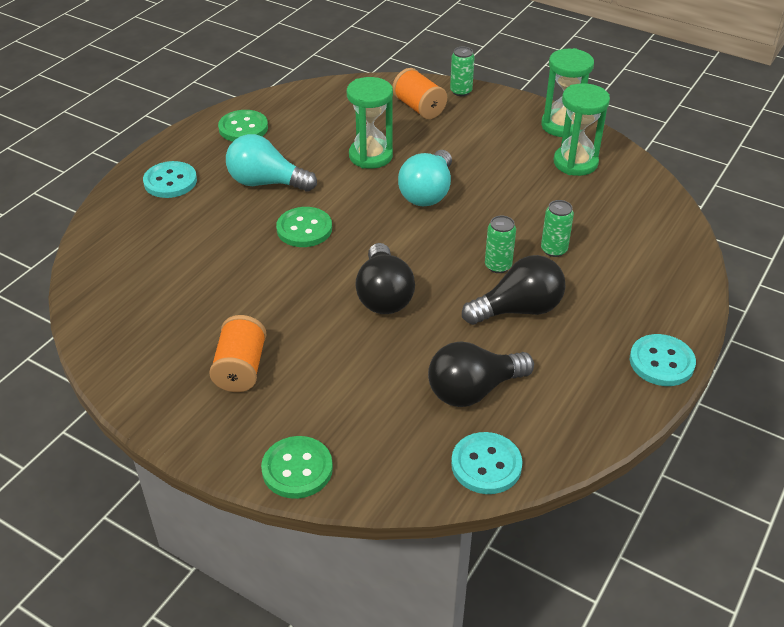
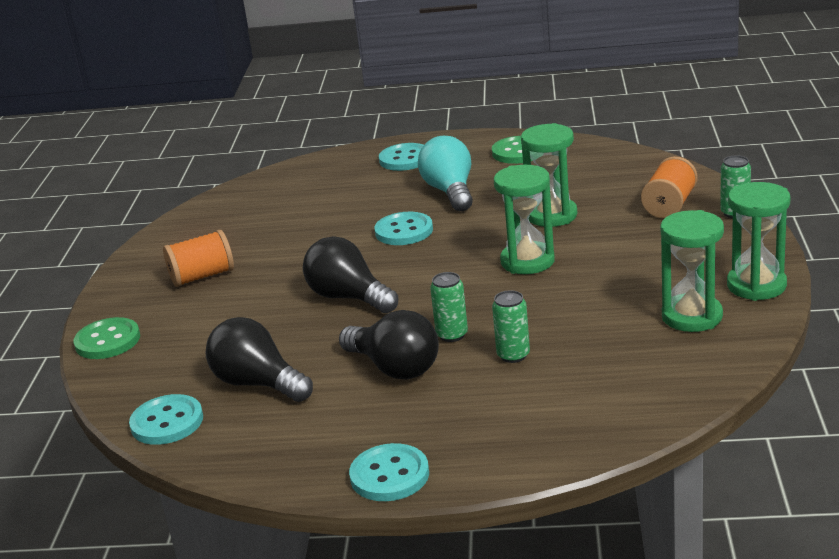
camera: 65 degrees right, 15 degrees down
(304, 229) = (404, 231): green button -> turquoise button
(384, 295) = (349, 297): black light bulb -> black light bulb turned 75 degrees clockwise
(427, 193) = (527, 261): turquoise light bulb -> green hourglass

